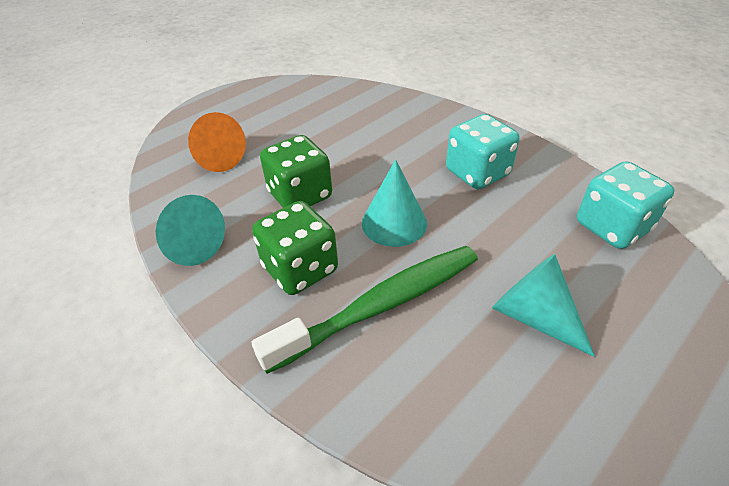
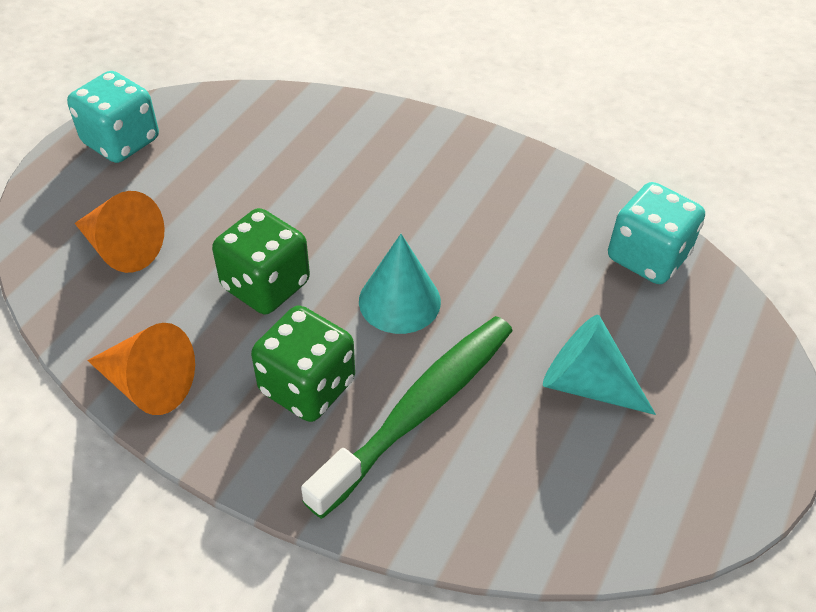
camera: 20 degrees left, 5 degrees up
(189, 244) = (148, 384): turquoise cone -> orange cone
(477, 173) = (480, 211): turquoise dice -> turquoise dice (121, 141)

